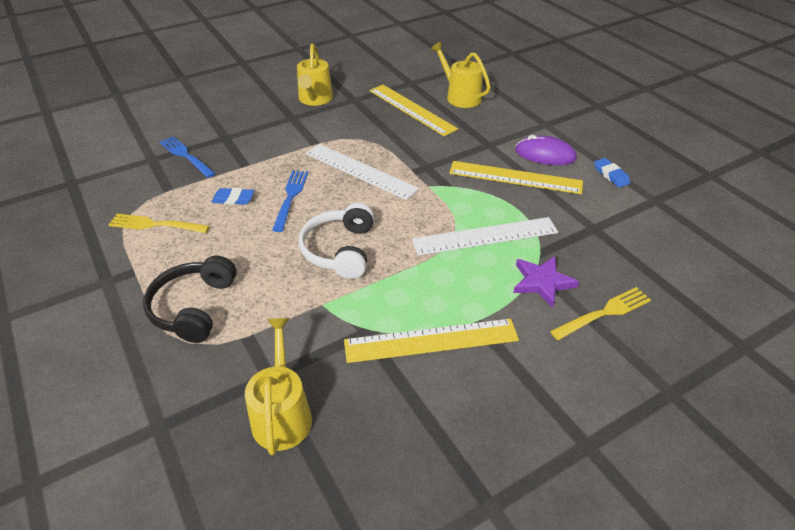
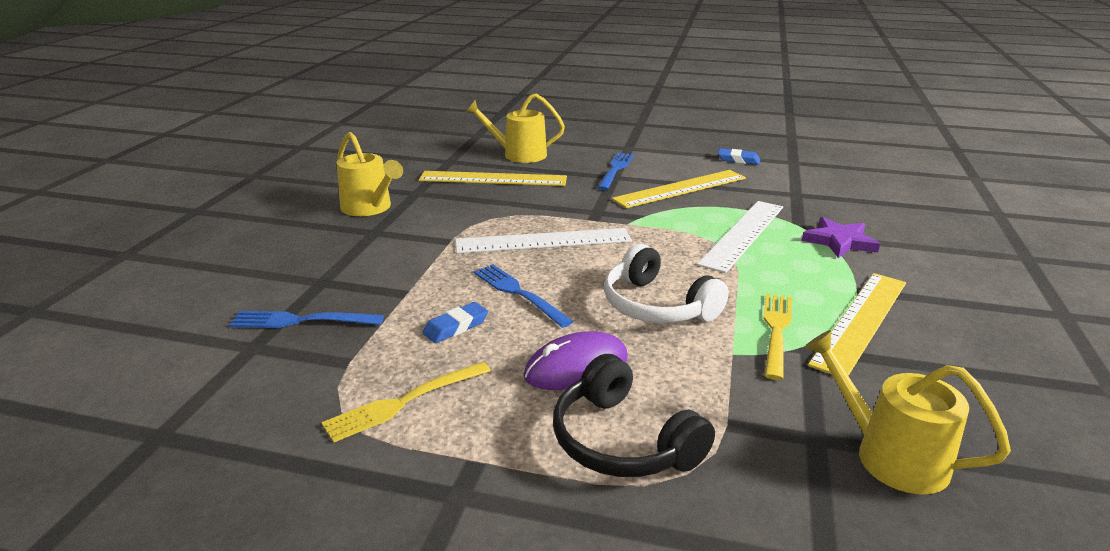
camera: 45 degrees left, 15 degrees down
(500, 139) = (615, 170): none -> blue fork
(545, 154) = (669, 166): purple mouse -> purple mouse (576, 367)
(604, 313) = (907, 238): yellow fork -> yellow fork (776, 331)

